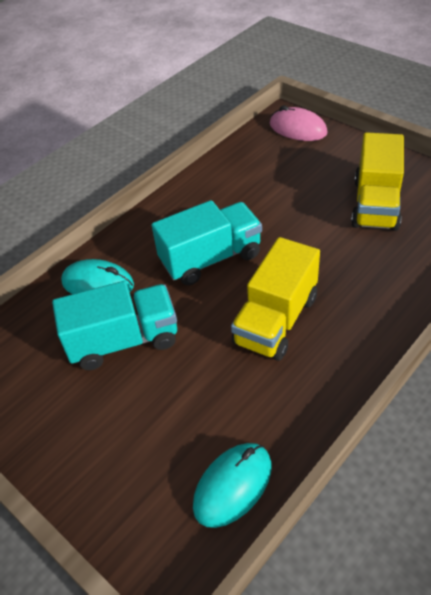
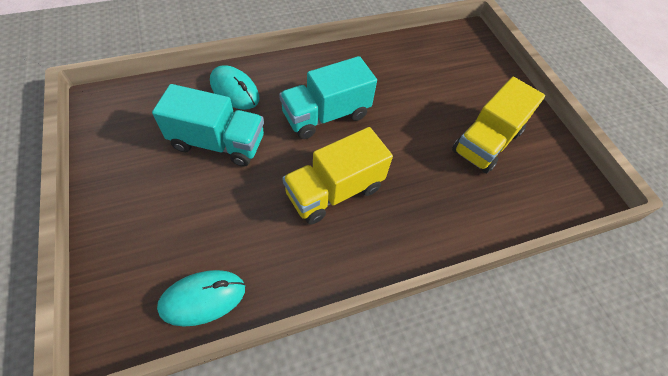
camera: 20 degrees right, 10 degrees up
(210, 258) = (326, 115): turquoise truck -> turquoise truck turned 150 degrees clockwise
(298, 129) = (473, 48): pink mouse -> none

